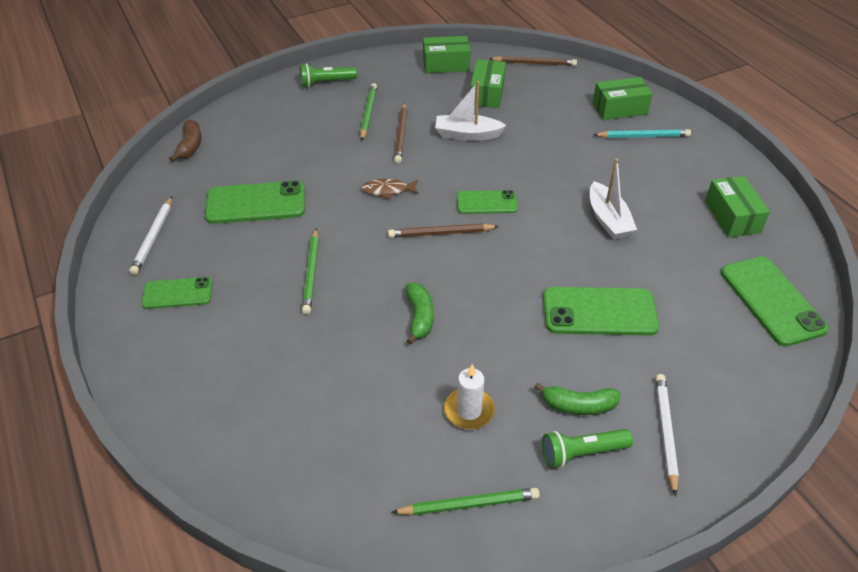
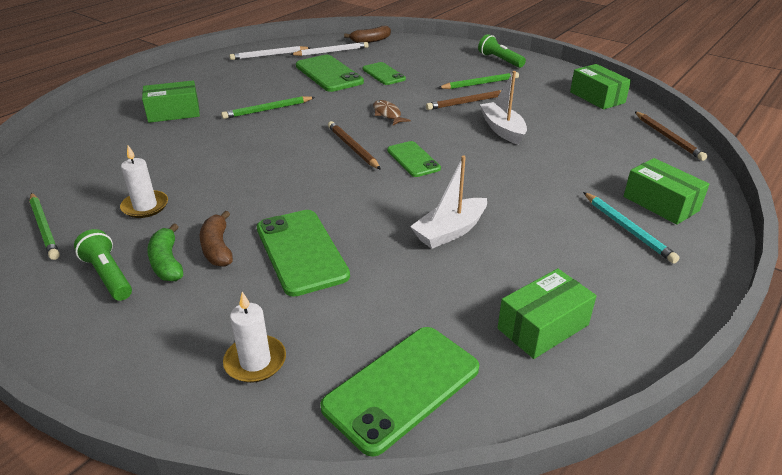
camera: 65 degrees right, 10 degrees down
(177, 293) = (221, 75): green phone -> green phone (383, 74)
(419, 317) = (243, 161): green banana -> none
(487, 93) = (579, 125): green box -> green box (174, 113)
(570, 366) = (217, 248): none -> brown banana
(665, 432) = (146, 326): white pencil -> white pencil (331, 52)
(727, 370) = (255, 361): none -> white candle

